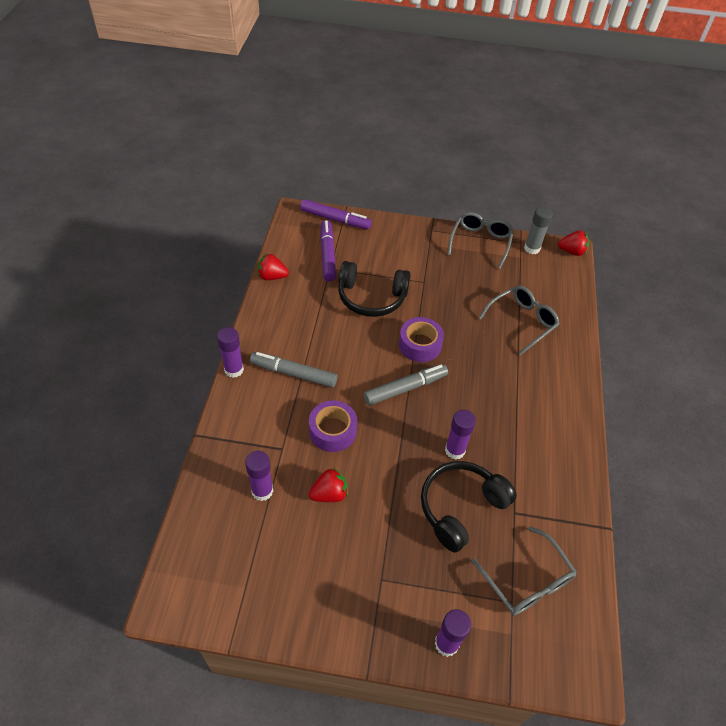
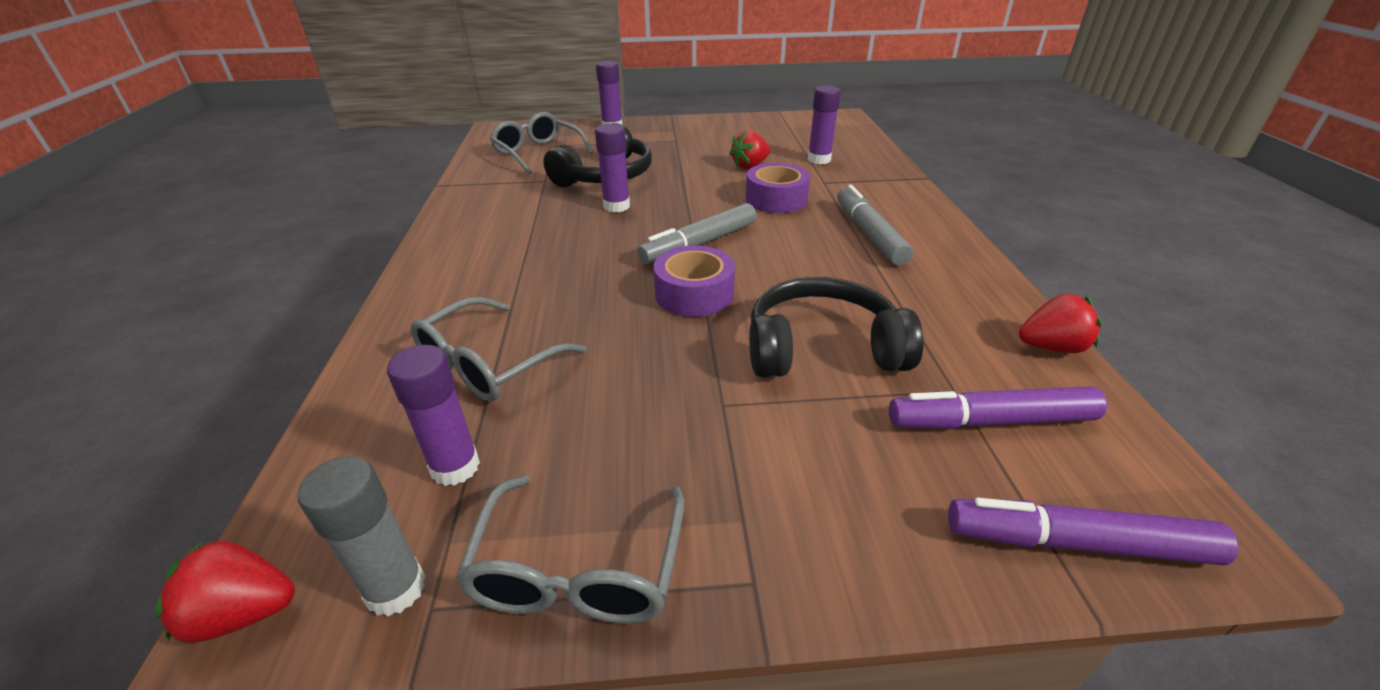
camera: 170 degrees right, 15 degrees down
(234, 370) = (952, 225): purple glue stick -> purple glue stick (455, 467)
(293, 373) = (869, 233): grey marker -> grey marker turned 105 degrees counterclockwise
(327, 254) = (990, 421): purple marker -> purple marker turned 105 degrees clockwise

